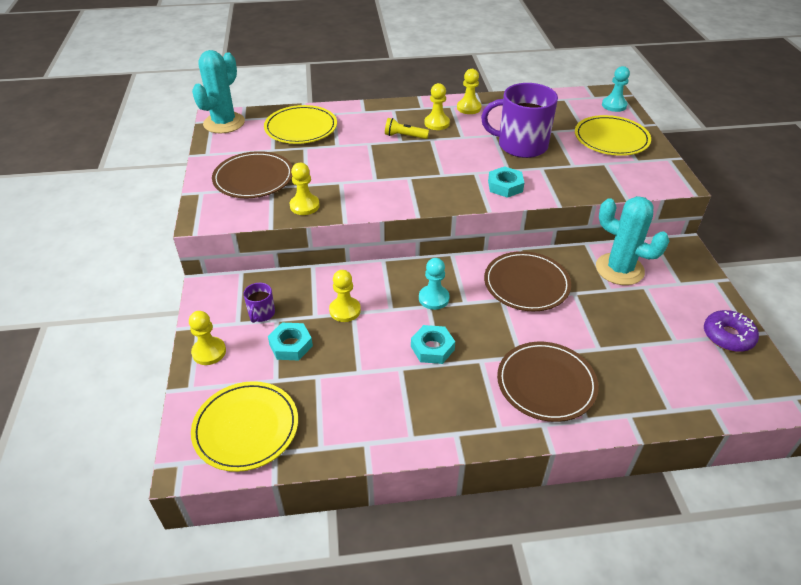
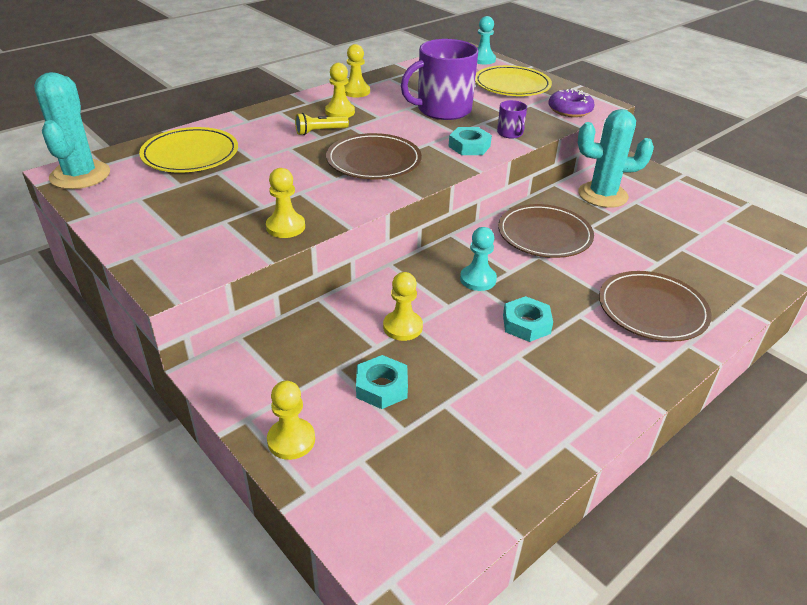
camera: 35 degrees left, 5 degrees down
(246, 428) = (425, 498): yellow plate -> none
(253, 178) = (189, 220): brown plate -> brown plate (373, 161)
(261, 313) = (312, 370): purple mug -> purple mug (510, 133)
(728, 336) = (731, 215): purple donut -> purple donut (570, 110)

